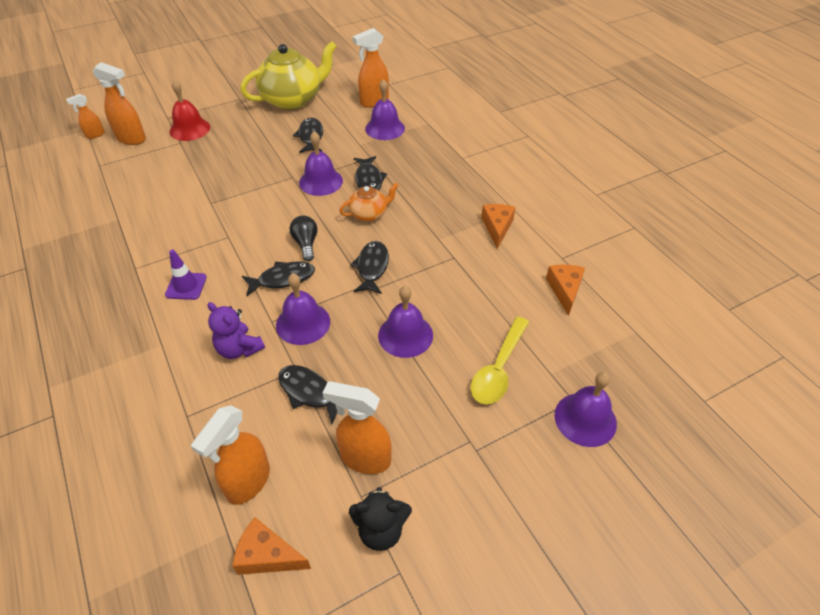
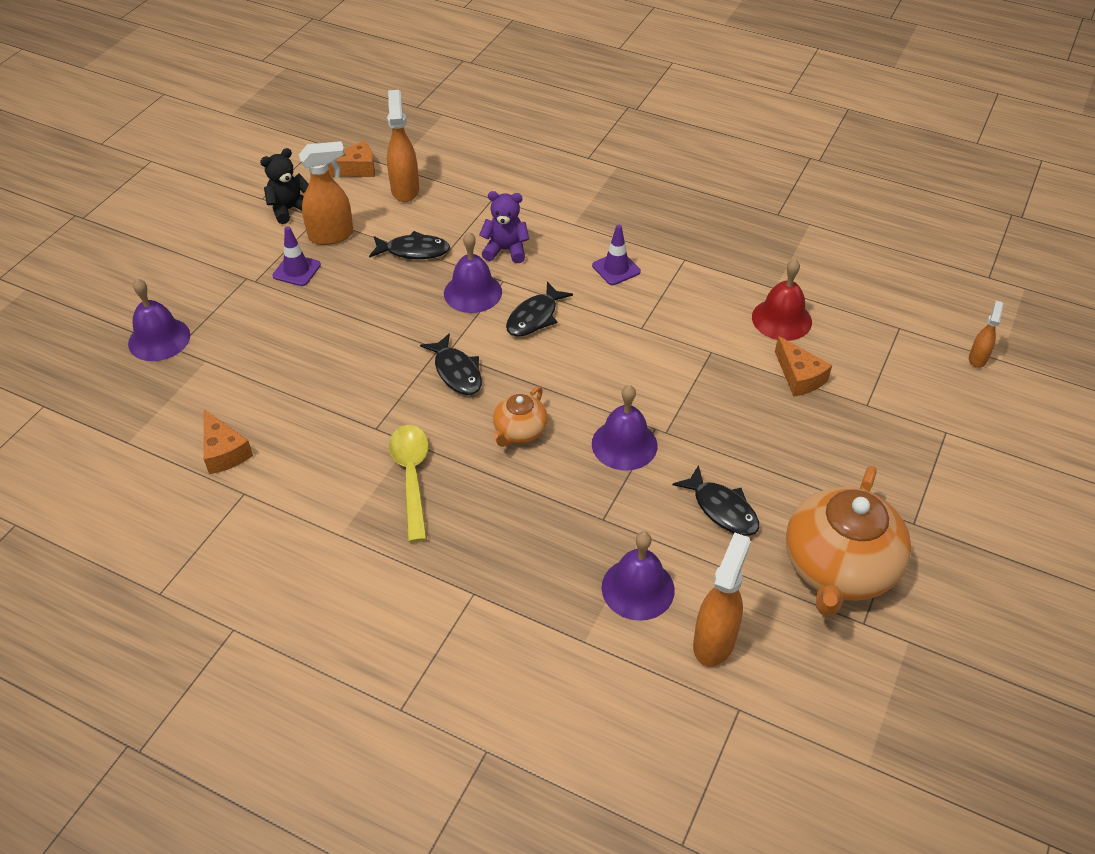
camera: 145 degrees right, 0 degrees up
(131, 139) = (928, 377): orange spray bottle -> none
(189, 129) = (889, 430): red bell -> red bell (781, 319)
(293, 99) = (838, 568): yellow teapot -> orange teapot
(306, 244) = (552, 361): black light bulb -> none
(369, 180) = (567, 480): black fish -> none
(405, 335) = (367, 327): purple bell -> none
(425, 431) = (296, 270): none -> purple traffic cone
(497, 227) = (348, 494): orange cheese -> orange cheese (799, 377)
(498, 369) = (259, 341): yellow spoon -> yellow spoon (411, 477)

